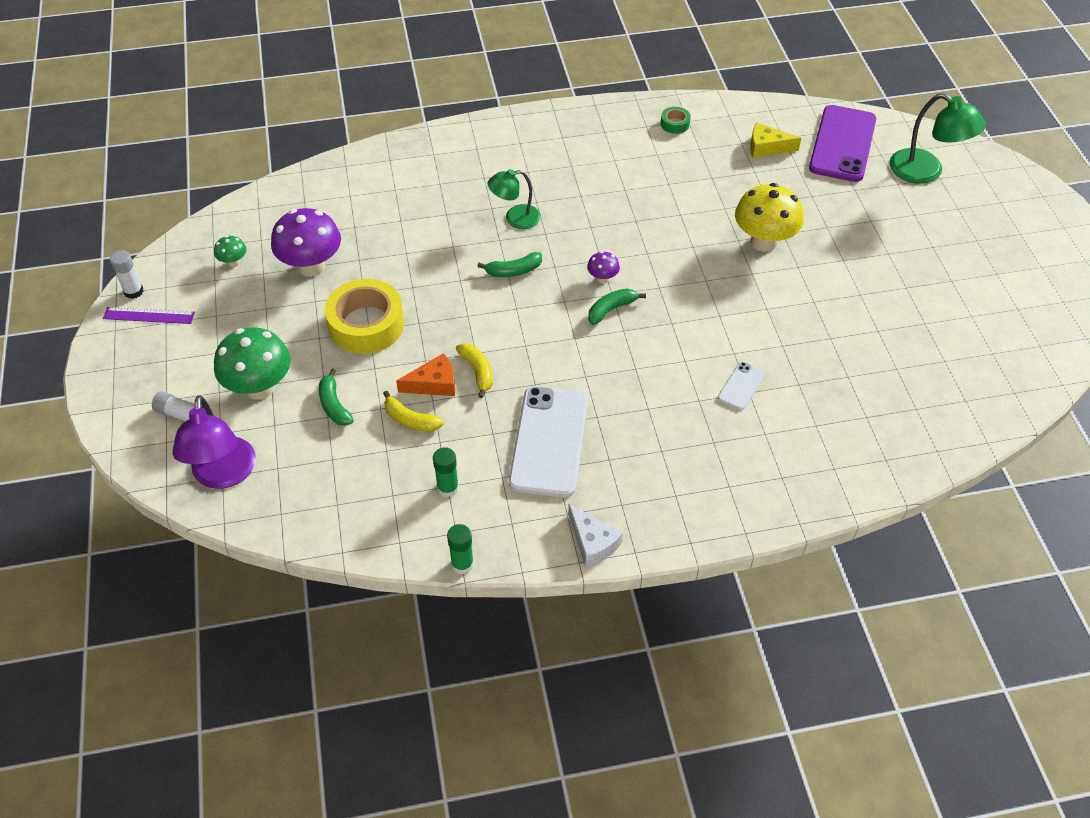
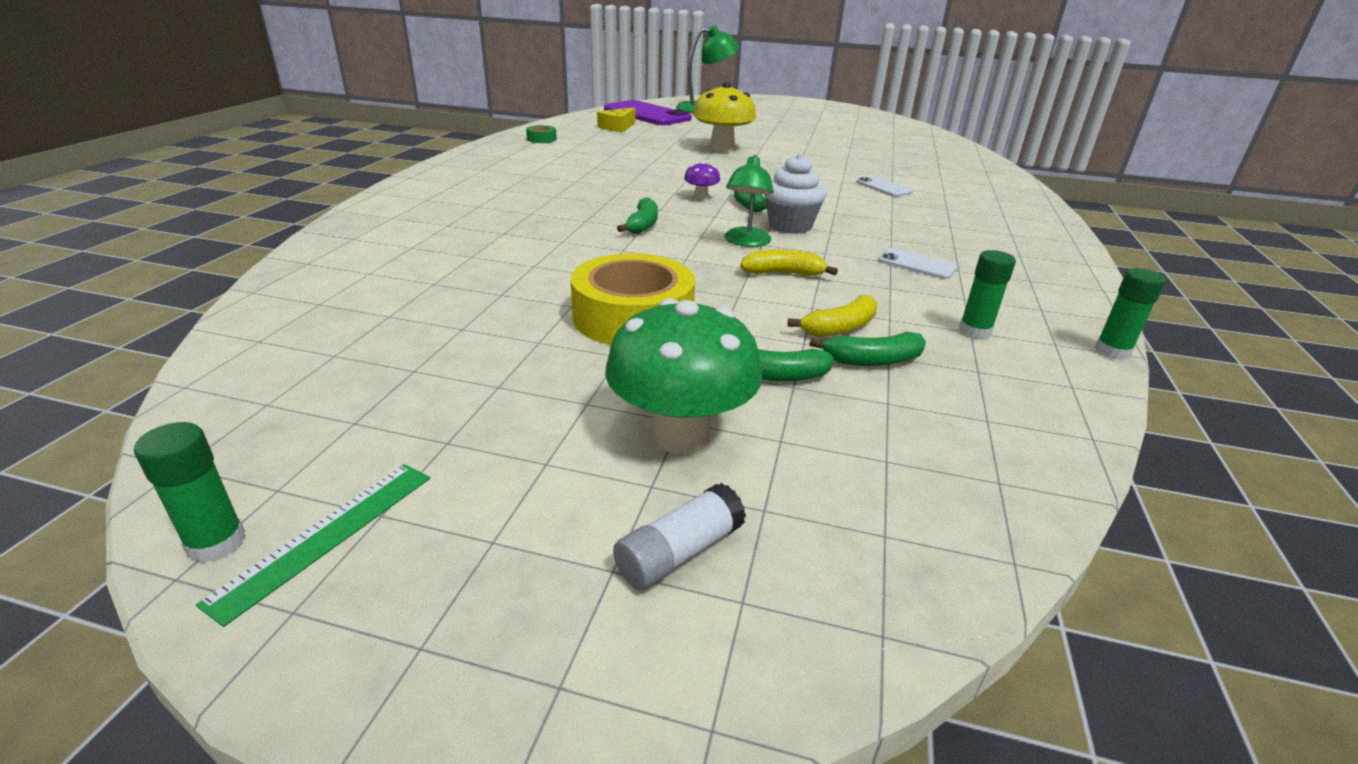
camera: 65 degrees left, 20 degrees down
(134, 291) = (216, 543): white glue stick -> green glue stick
(149, 315) = (326, 535): purple ruler -> green ruler
(223, 475) = (881, 531): purple lamp -> none
(233, 262) = (343, 392): green mushroom -> none
(311, 266) = (462, 328): purple mushroom -> none
(376, 444) = (872, 360): none -> green banana
(434, 383) = (784, 300): orange cheese -> none
(515, 218) = (564, 208): green lamp -> green lamp (746, 242)
(549, 441) = (917, 264): white phone -> white phone, size x0.46
(577, 350) = (790, 226): none -> white cupcake
(593, 542) = (1073, 277): white cheese -> none

